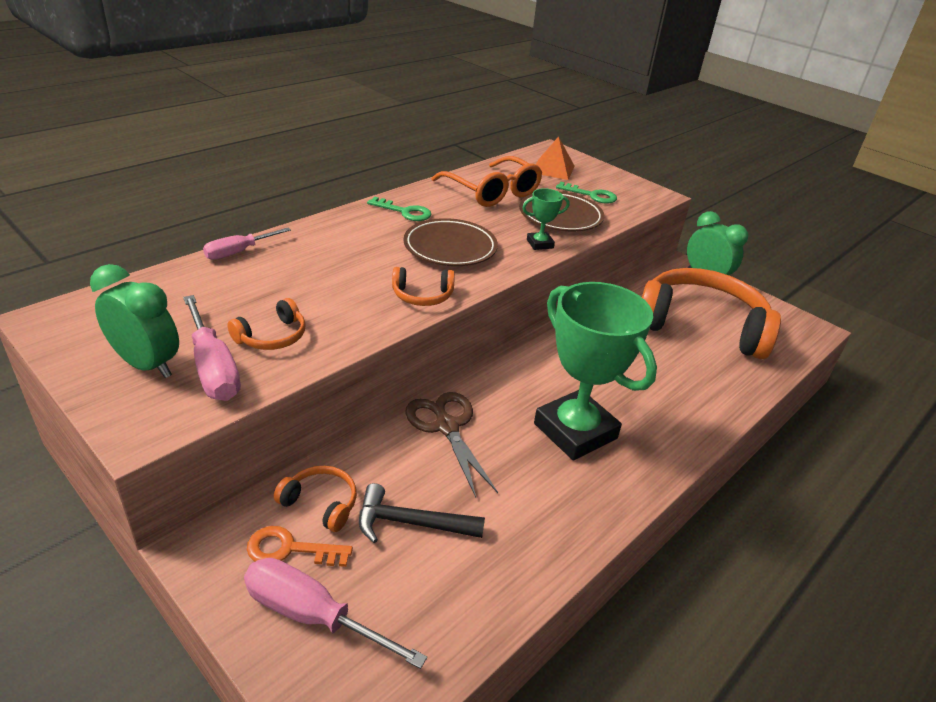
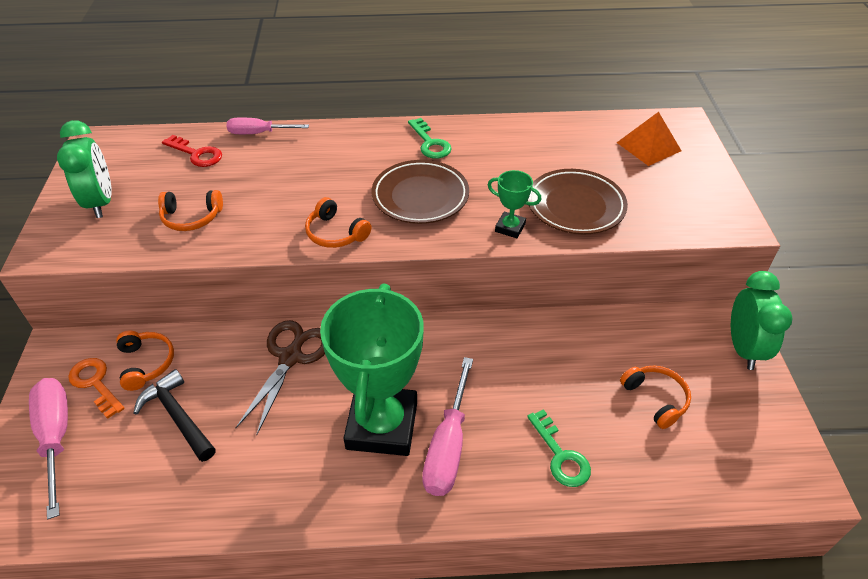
camera: 45 degrees right, 10 degrees up
(197, 288) = (197, 154): none -> red key
(213, 368) = (129, 225): pink screwdriver -> pink screwdriver (448, 447)
(492, 192) = (542, 151): orange glasses -> none
(591, 195) = (649, 194): green key -> green key (561, 455)
(701, 325) = (656, 399): orange headphones -> orange headphones, size x0.41

